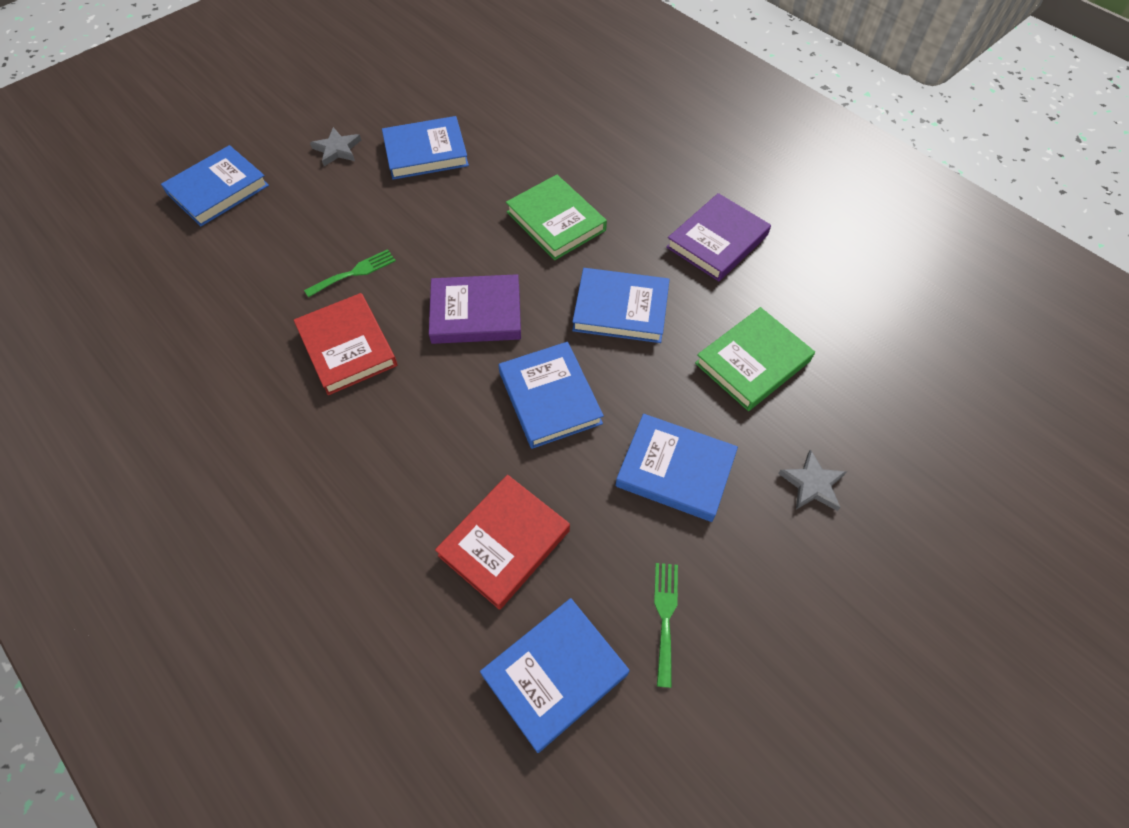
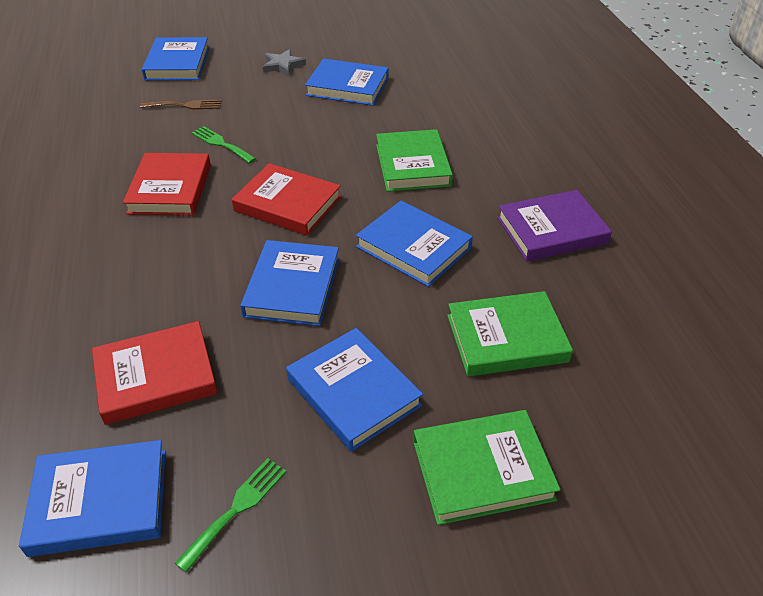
camera: 30 degrees right, 15 degrees down
(218, 190) = (177, 63): blue book -> blue book turned 75 degrees counterclockwise
(275, 241) = (185, 105): none -> brown fork
(354, 272) = (221, 144): green fork -> green fork turned 135 degrees counterclockwise
(476, 313) = (287, 204): purple book -> red book
(812, 484) = (482, 470): grey star -> green book

